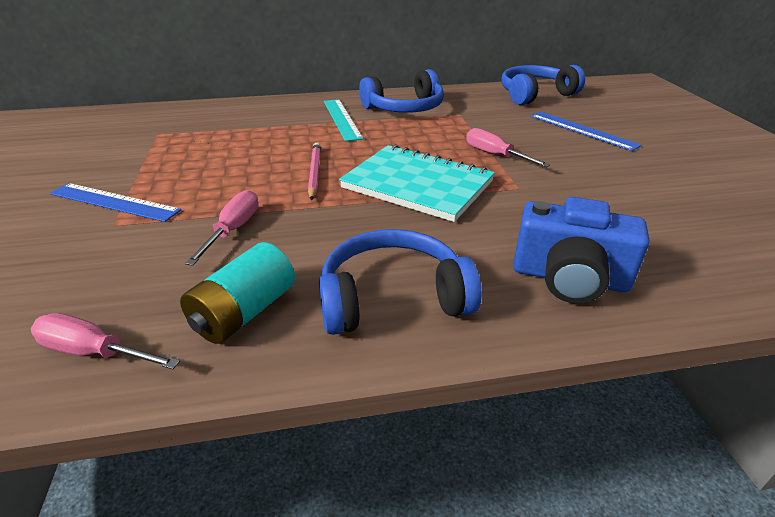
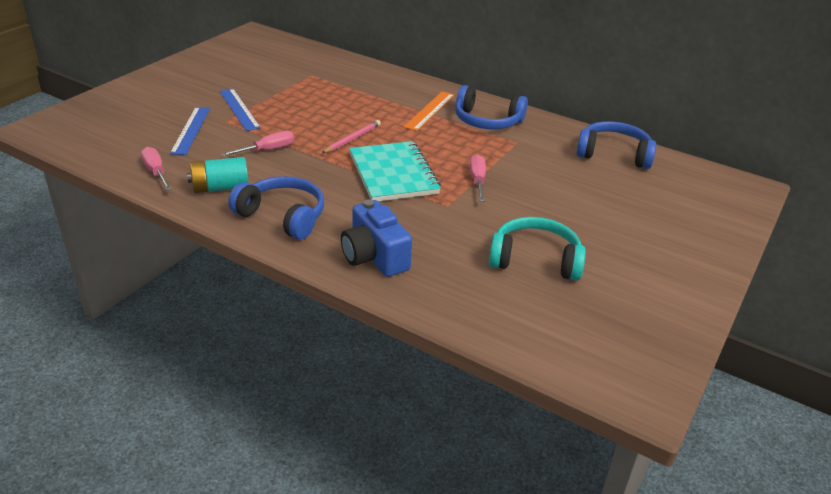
camera: 40 degrees right, 0 degrees up
(341, 119) = (429, 110): turquoise ruler -> orange ruler
(582, 130) = (581, 196): blue ruler -> blue ruler (191, 130)
(670, 194) = (535, 260): none -> turquoise headphones

